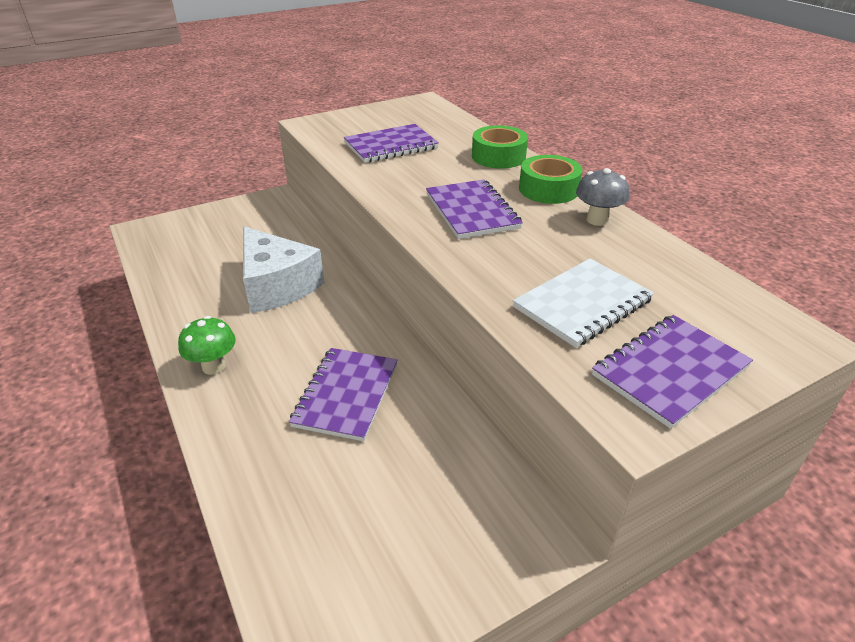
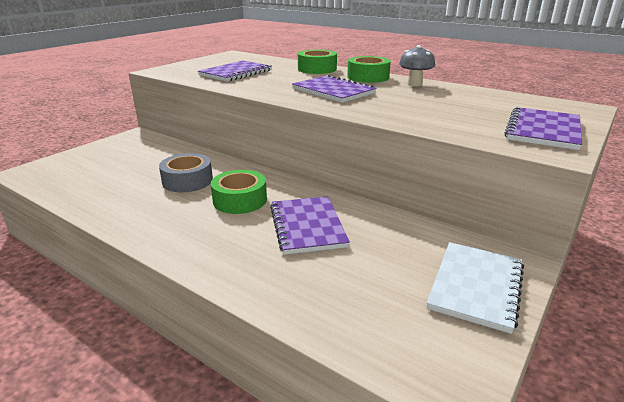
camera: 25 degrees left, 10 degrees down
(214, 366) = (179, 237): green mushroom -> none
(277, 285) = (187, 181): white cheese -> grey tape
(307, 332) = (240, 200): none -> green tape
(582, 304) = (457, 115): white notebook -> white notebook (476, 286)

